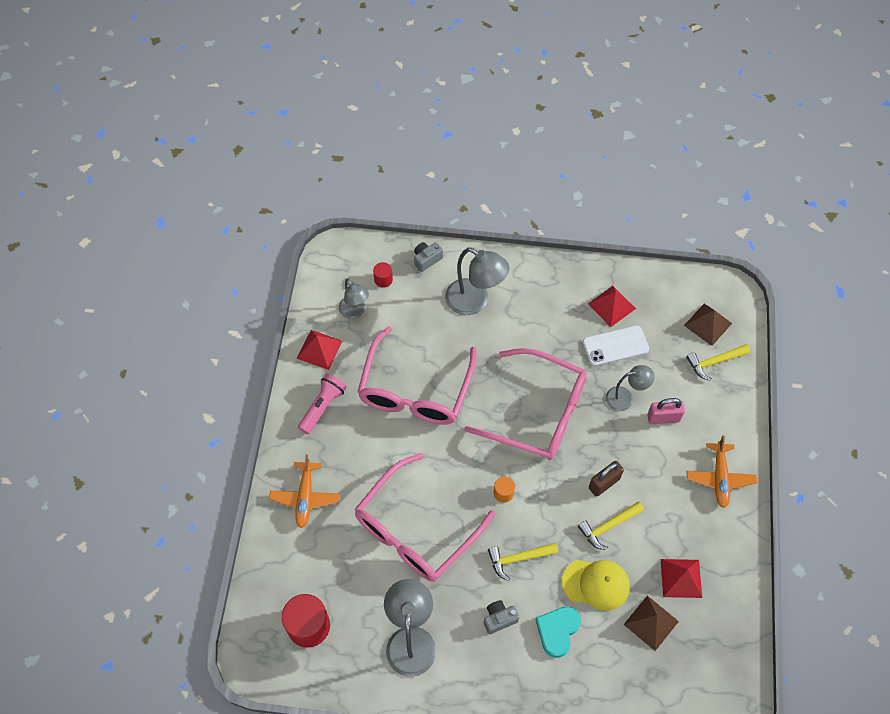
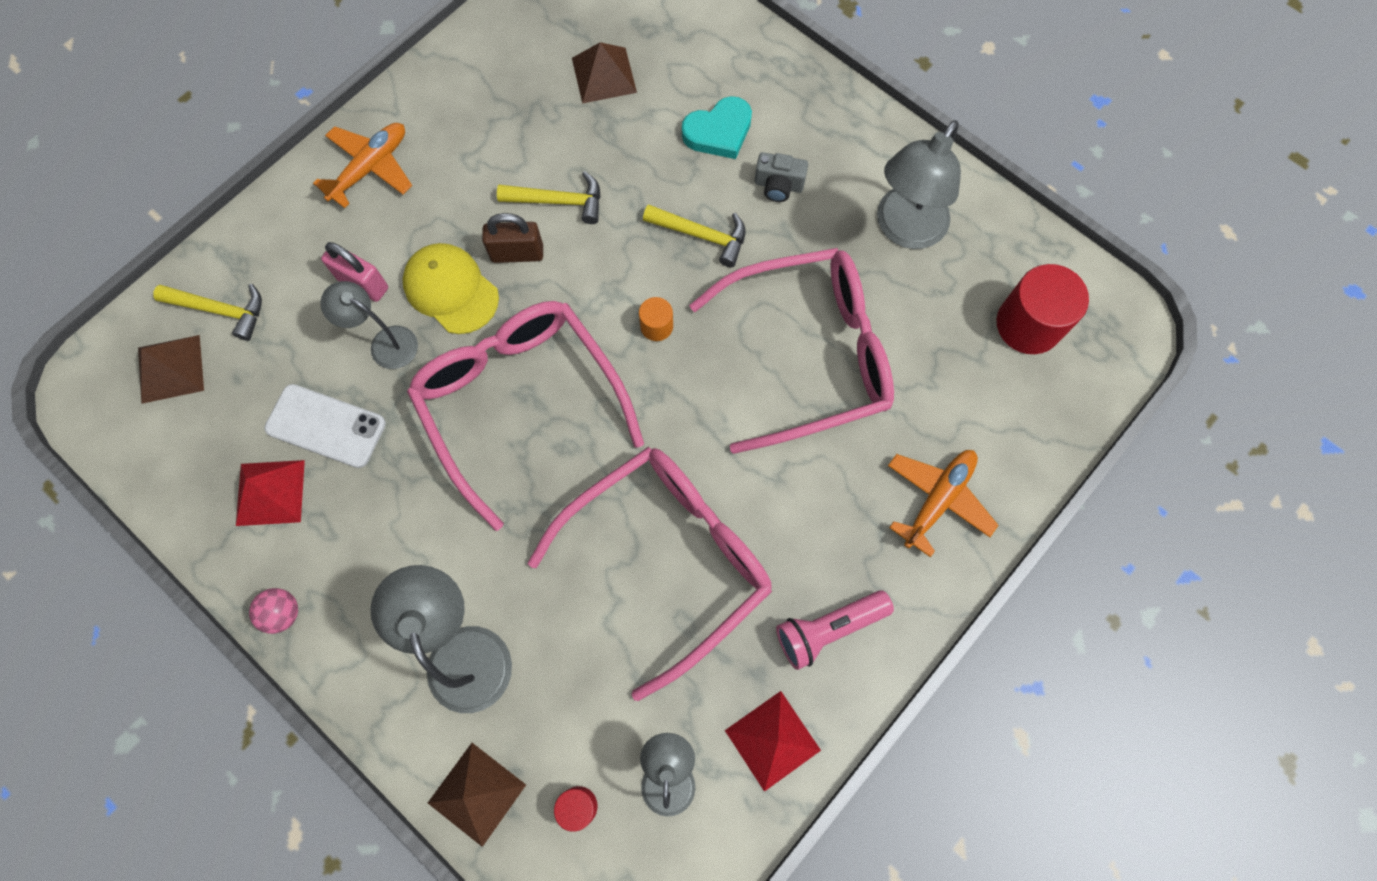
camera: 145 degrees left, 10 degrees up
(426, 259) = (477, 794): grey camera -> brown pyramid
(560, 268) = (283, 613): none -> pink ball
(596, 584) = (631, 150): yellow cap -> yellow cap (451, 290)
(681, 578) = (526, 95): red pyramid -> none

